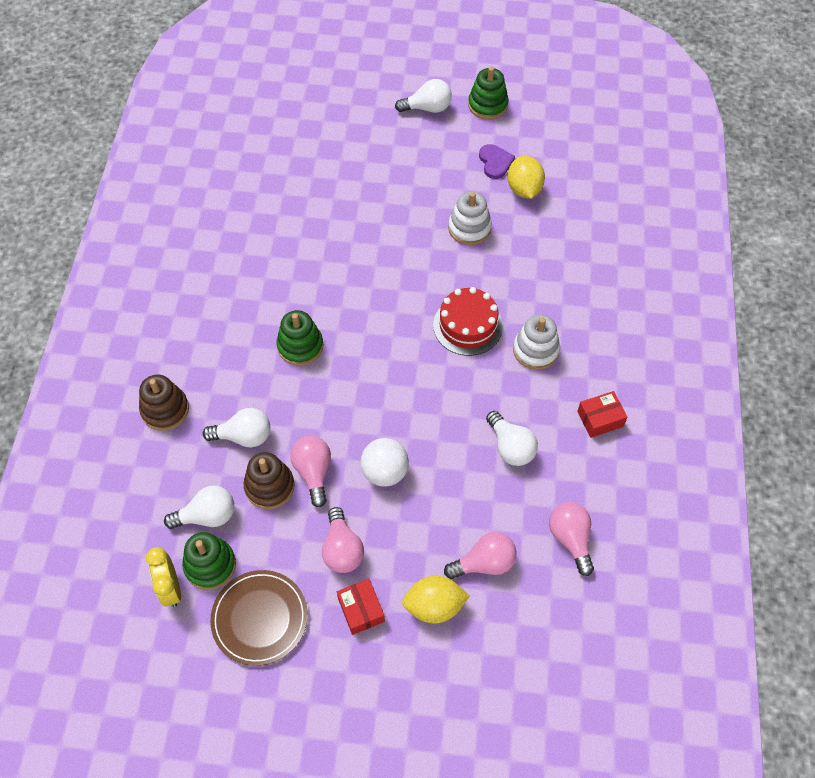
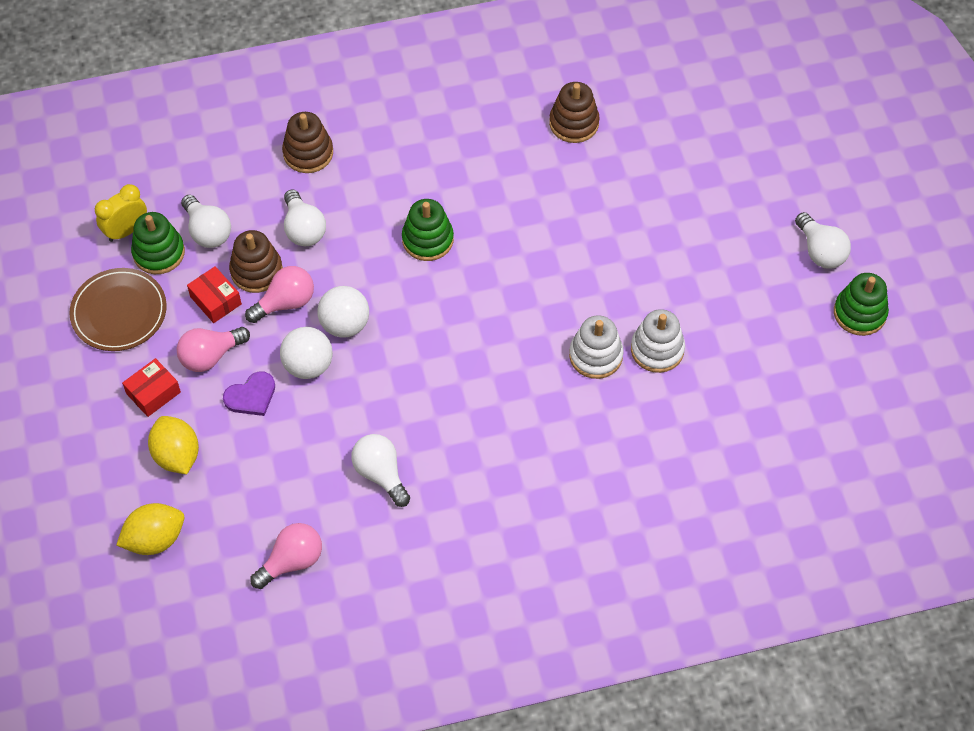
camera: 70 degrees right, 0 degrees up
(239, 213) = (574, 123): none -> brown stacking toy
(356, 432) = (345, 324): none -> white ball
(467, 325) = (519, 388): red cake -> none
(484, 563) = (237, 487): pink light bulb -> none
(495, 162) = (770, 347): purple heart -> purple heart (251, 396)
(510, 447) = (381, 474): white light bulb -> white light bulb turned 105 degrees clockwise
(524, 189) = (744, 390): yellow lemon -> yellow lemon (155, 539)
(535, 350) = (515, 465): white stacking toy -> white stacking toy (595, 355)
(600, 419) = (450, 554): red box -> red box (215, 300)

